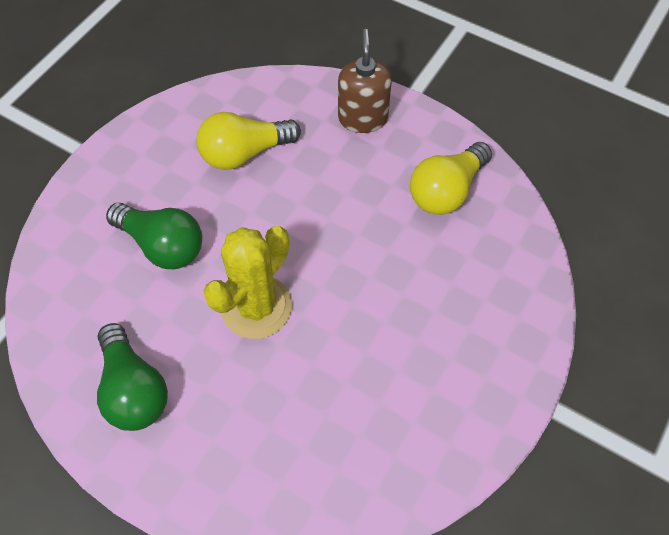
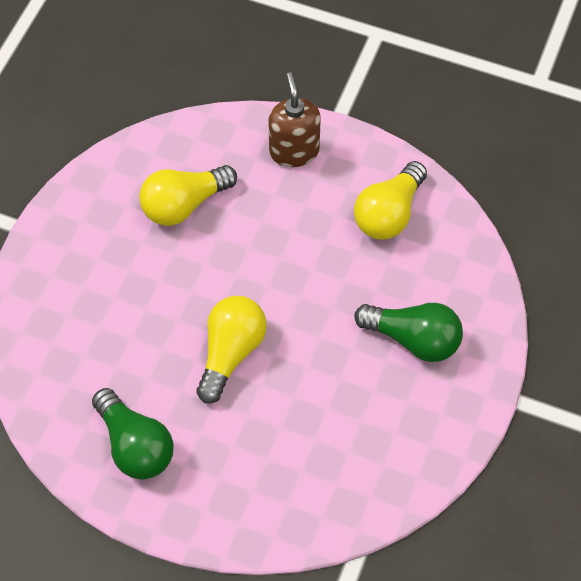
camera: 10 degrees left, 0 degrees up
(162, 245) = (126, 309): green light bulb -> green light bulb (413, 339)
(256, 307) = (230, 353): yellow cactus -> yellow light bulb

